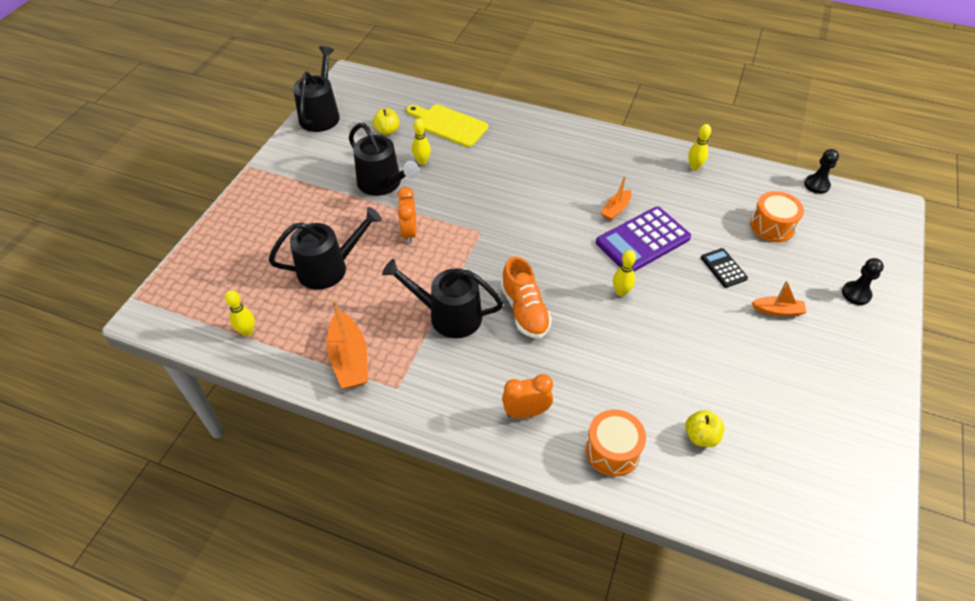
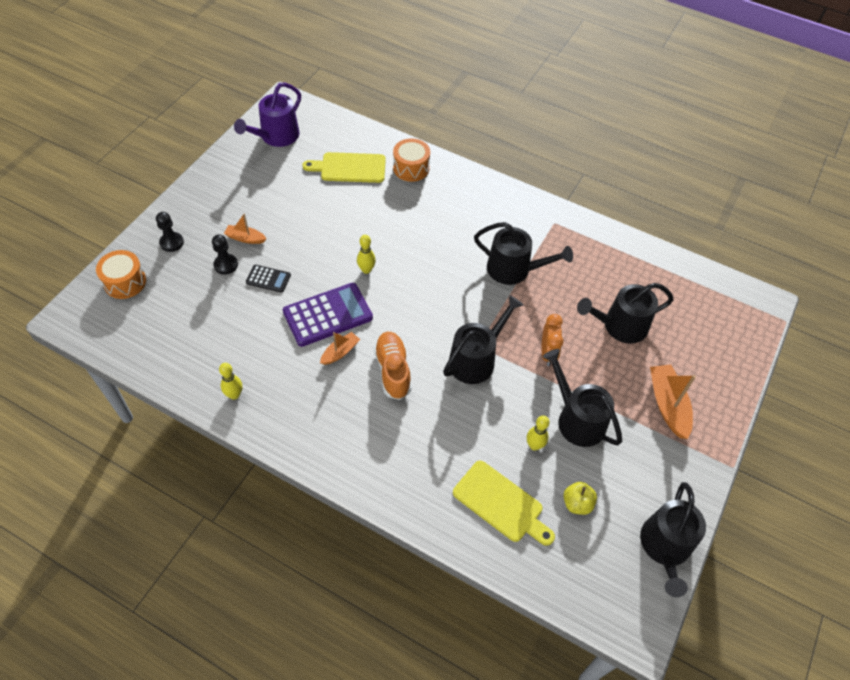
camera: 175 degrees left, 5 degrees up
(247, 331) = (677, 278): yellow bowling pin -> none
(349, 359) = (592, 247): orange boat -> orange boat (667, 405)
(482, 219) = (476, 359): none -> black watering can
(525, 310) = (451, 265): orange shoe -> orange shoe (393, 370)
(526, 412) = (463, 196): orange clock -> none
(701, 436) = (349, 168): yellow apple -> yellow cutting board
(723, 268) = (268, 279): black calculator -> black calculator turned 60 degrees counterclockwise
(772, 226) = (198, 313): orange drum -> orange drum (125, 282)
(816, 185) = (121, 353): black pawn -> black pawn (226, 265)
(837, 480) = (276, 136): none -> purple watering can

